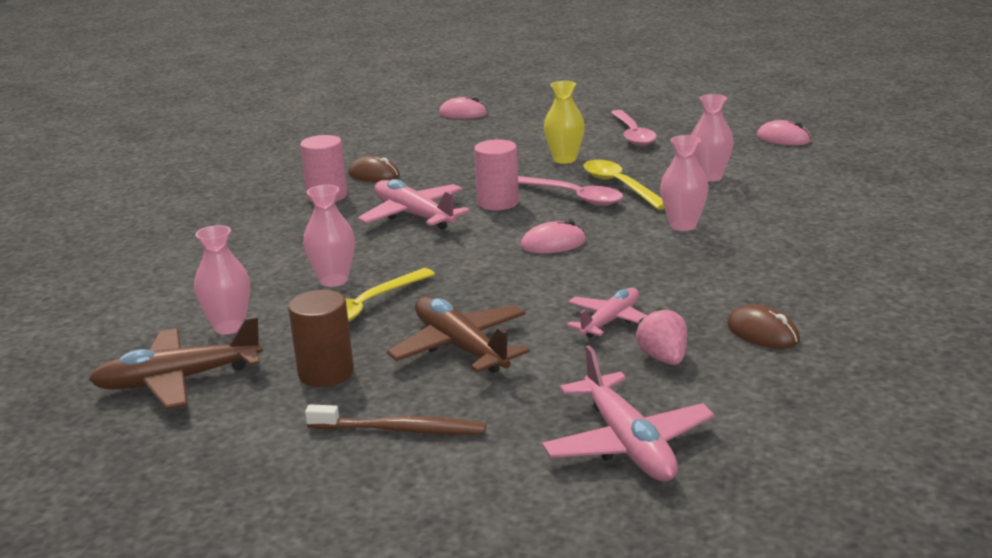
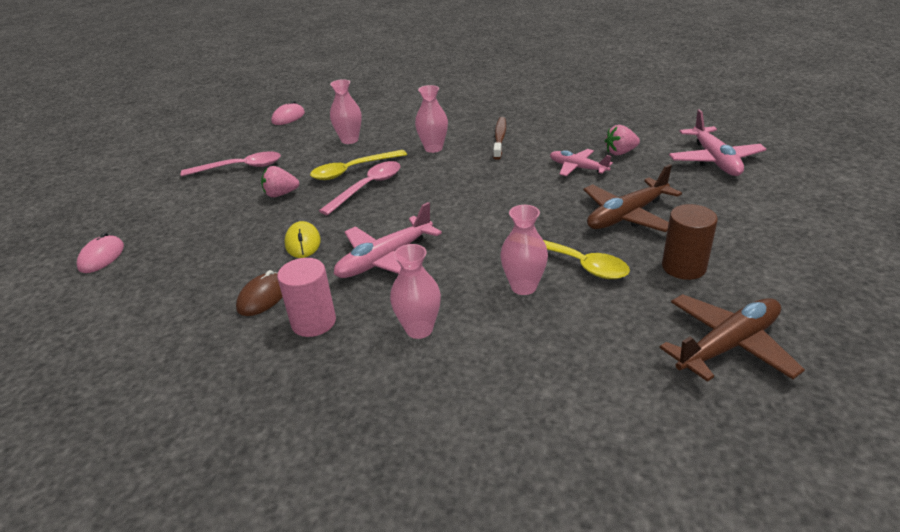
camera: 90 degrees left, 10 degrees up
(178, 380) = (728, 345): brown plane -> brown plane turned 105 degrees counterclockwise
(229, 327) = (624, 334): pink vase -> pink vase (419, 329)
(401, 430) = (741, 227): brown toothbrush -> brown toothbrush (500, 138)
(459, 179) = (303, 243): none -> yellow mouse
(498, 203) = (369, 219): pink cylinder -> none
(553, 244) = (457, 191): pink mouse -> none
(564, 159) = (281, 194): yellow vase -> pink strawberry
(627, 444) = (714, 160): pink plane -> pink plane turned 105 degrees clockwise
(762, 332) = (583, 129): brown mouse -> none

